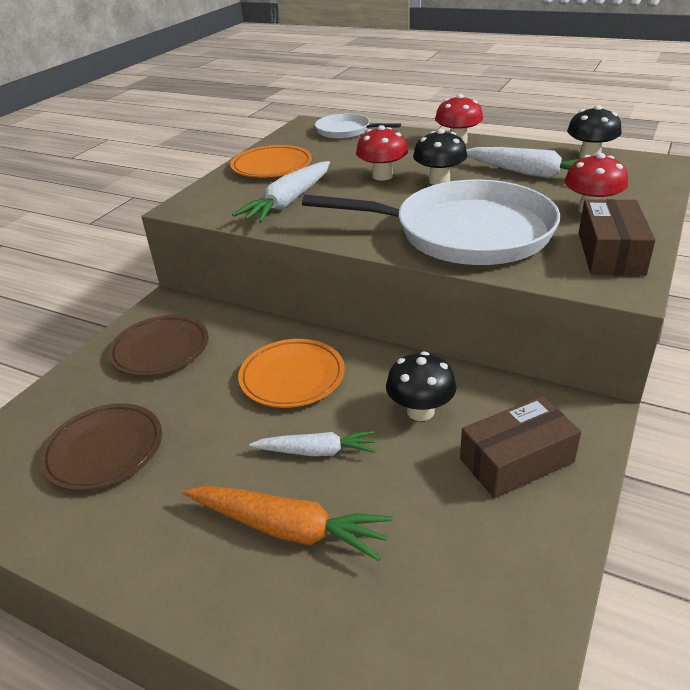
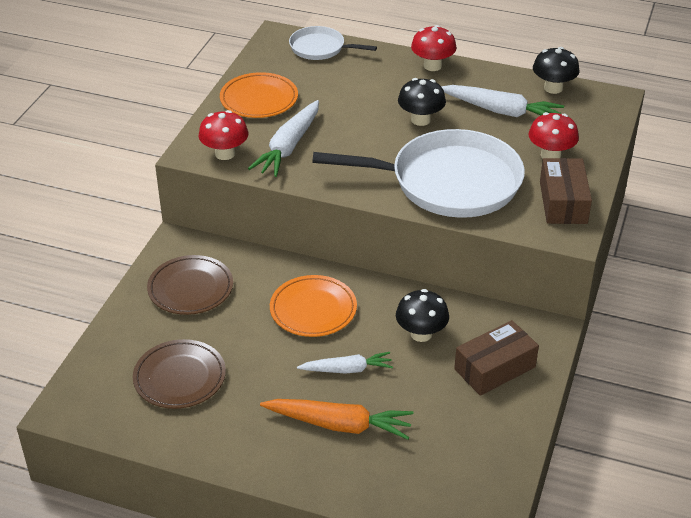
camera: 10 degrees left, 5 degrees up
(382, 176) = (368, 113): red mushroom -> red mushroom (225, 154)

